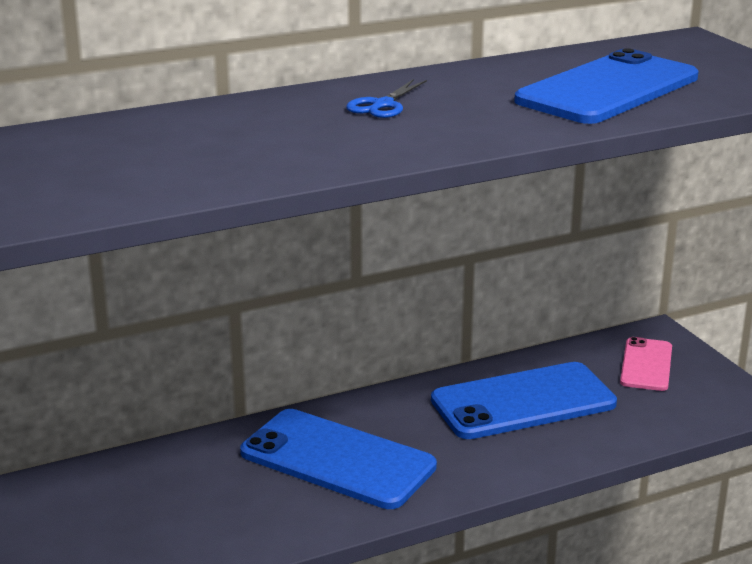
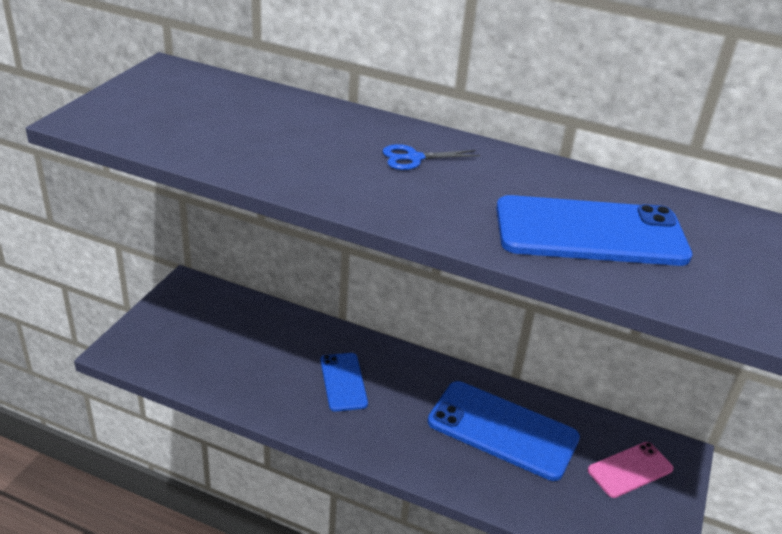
camera: 45 degrees right, 10 degrees up
(337, 460) = (343, 382): blue phone -> blue phone, size x0.56

